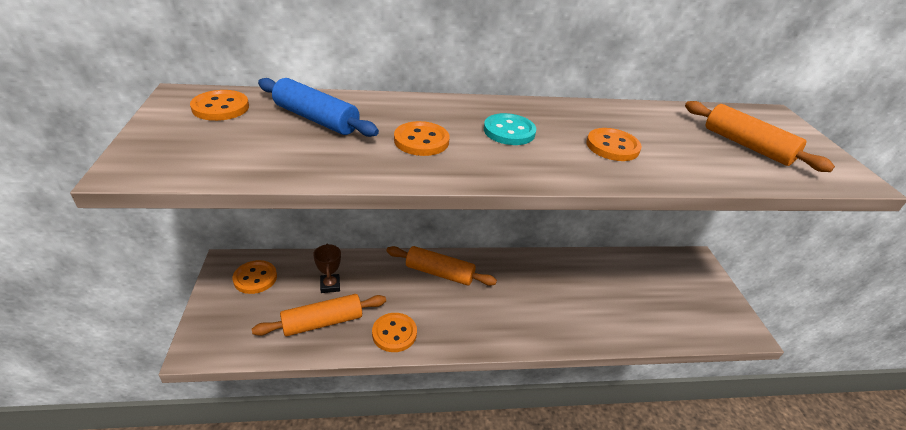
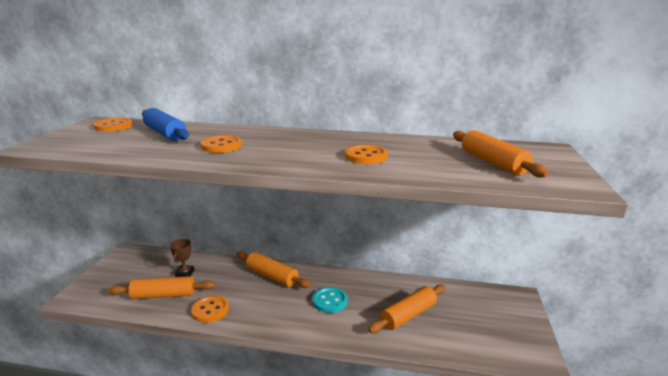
camera: 20 degrees right, 15 degrees down
(255, 278) = (137, 262): orange button -> none
(509, 131) = (292, 145): turquoise button -> turquoise button (330, 301)
(609, 300) = (408, 315): none -> orange rolling pin

